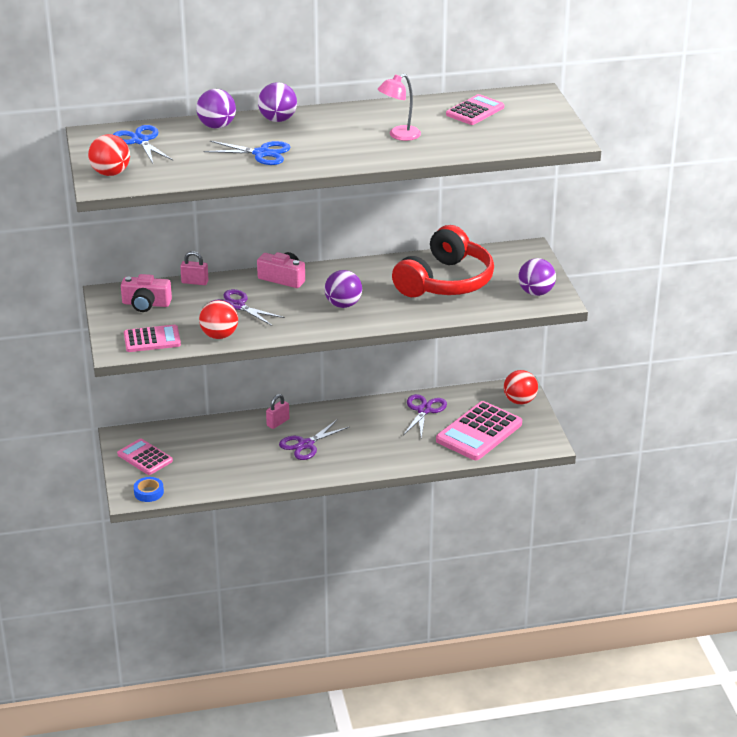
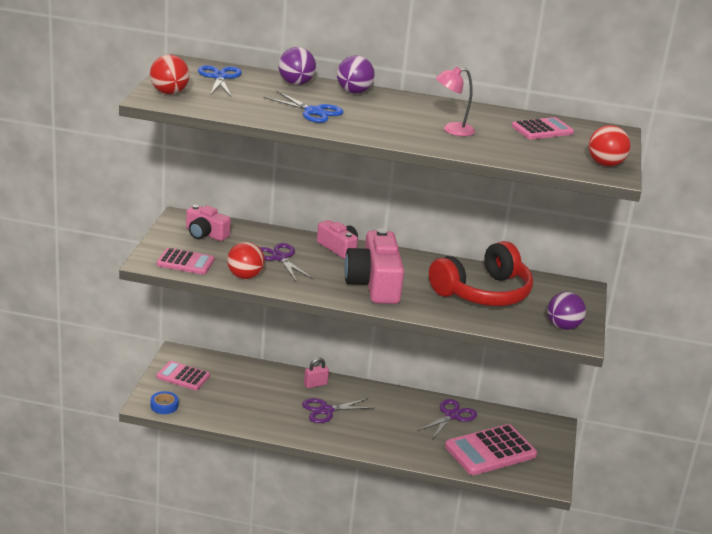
camera: 20 degrees right, 5 degrees down
(145, 458) = (183, 376): pink calculator -> pink calculator turned 45 degrees counterclockwise
(195, 282) = (261, 229): pink padlock -> none
(343, 305) = (374, 284): purple ball -> pink camera
(519, 401) = (547, 436): red ball -> red ball (605, 164)

